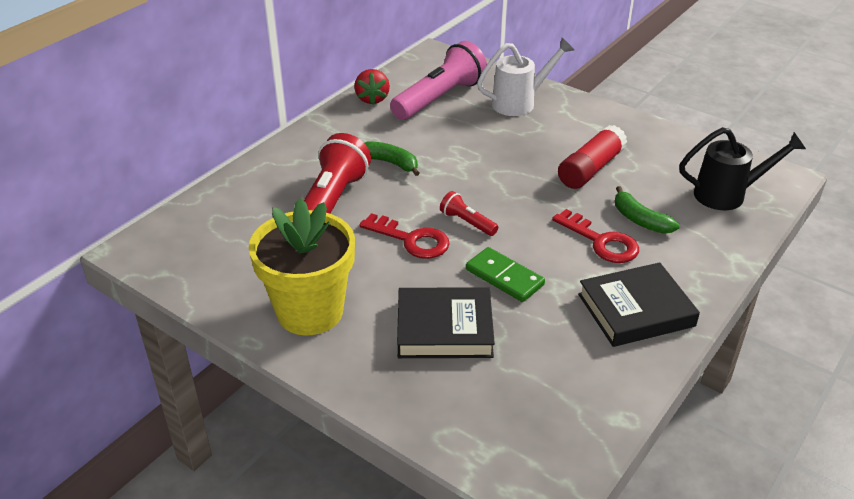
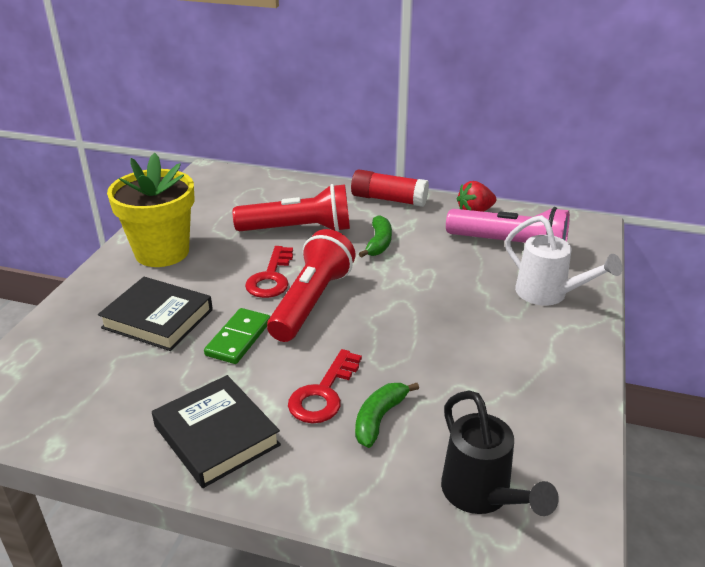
camera: 70 degrees right, 5 degrees down
(444, 328) = (158, 318): black book -> black book turned 45 degrees counterclockwise
(467, 222) = (312, 302): red flashlight -> red flashlight, size x2.14
(590, 169) = (456, 365): red glue stick -> red glue stick (389, 199)

